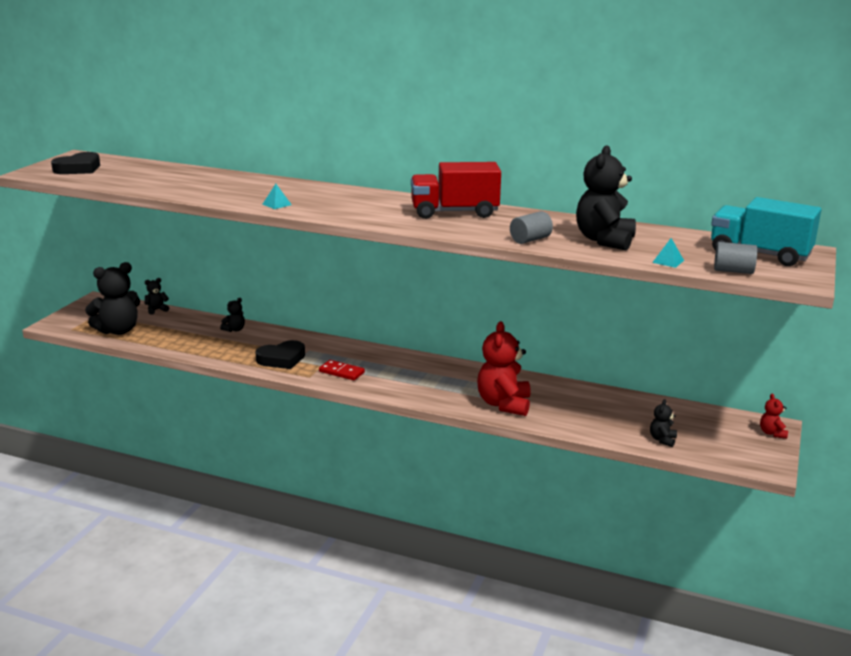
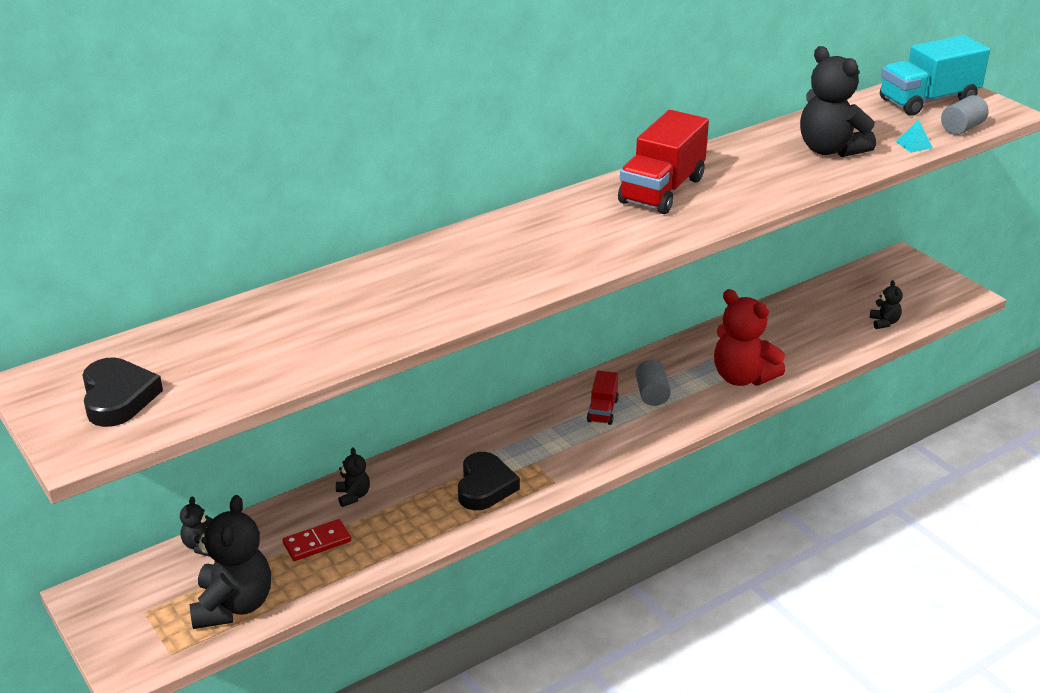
camera: 55 degrees left, 10 degrees up
(276, 204) = (507, 286): turquoise pyramid -> none
(341, 372) = (566, 453): red domino -> red domino (317, 542)
(400, 370) = (602, 410): none -> red truck
(530, 240) = (793, 183): grey cylinder -> grey cylinder (652, 394)
(662, 440) = (884, 322): black teddy bear -> black teddy bear turned 150 degrees counterclockwise
(772, 433) = (914, 265): red teddy bear -> none

